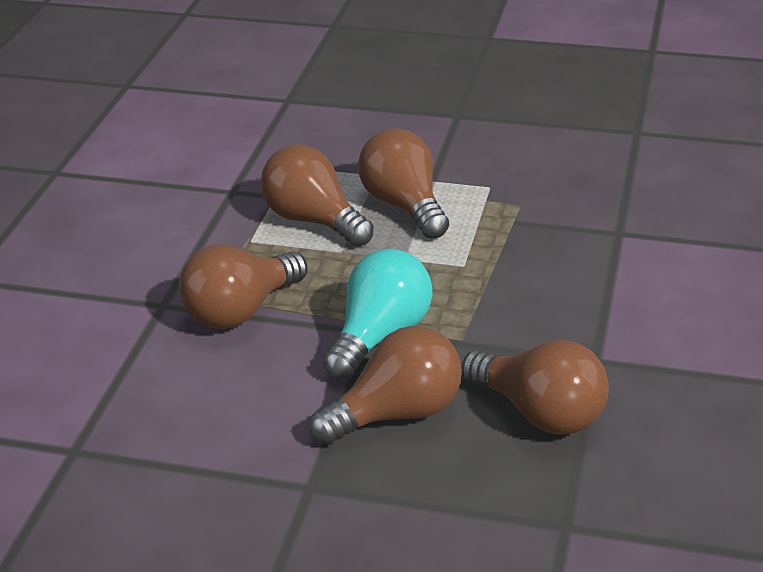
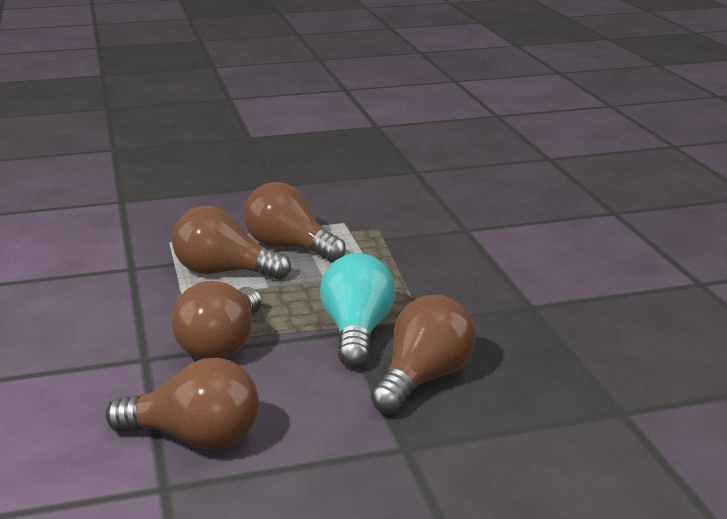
camera: 30 degrees left, 10 degrees down
(540, 413) = (528, 348): brown light bulb -> brown light bulb (195, 438)

